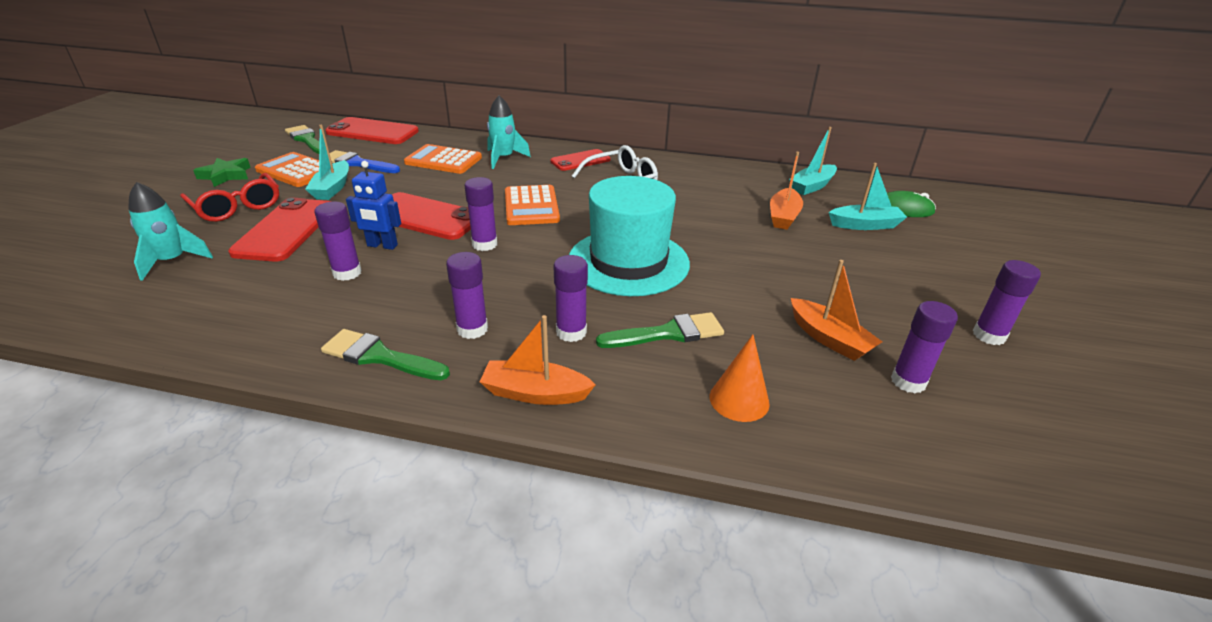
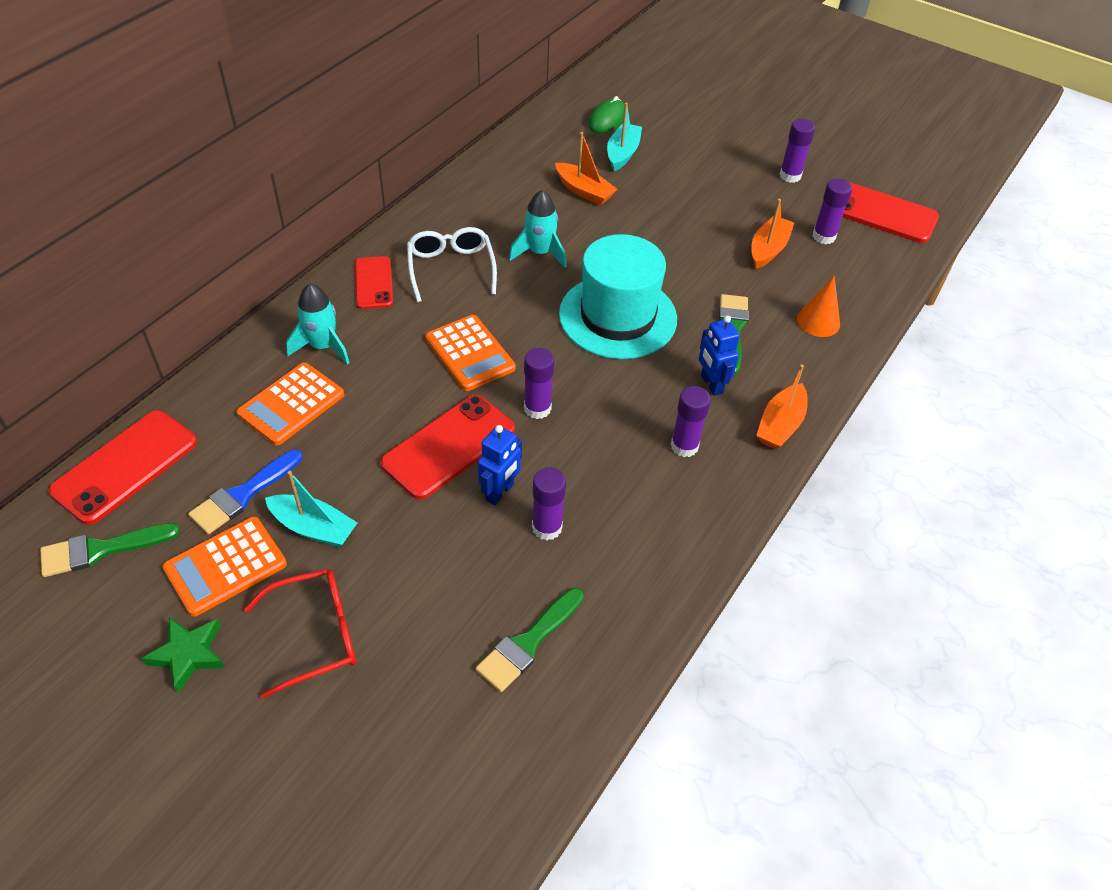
camera: 70 degrees left, 15 degrees up
(172, 261) = (443, 696): turquoise rocket -> turquoise rocket (539, 253)
(286, 230) = (415, 580): red phone -> red phone (881, 213)
(379, 356) = (703, 515): green brush -> green brush (528, 643)
(531, 206) = (470, 353): orange calculator -> orange calculator turned 45 degrees clockwise
(571, 332) = (711, 384): purple glue stick -> blue robot
(812, 186) = (536, 148): turquoise boat -> none
(829, 339) = (768, 249): orange boat -> orange boat turned 45 degrees counterclockwise

